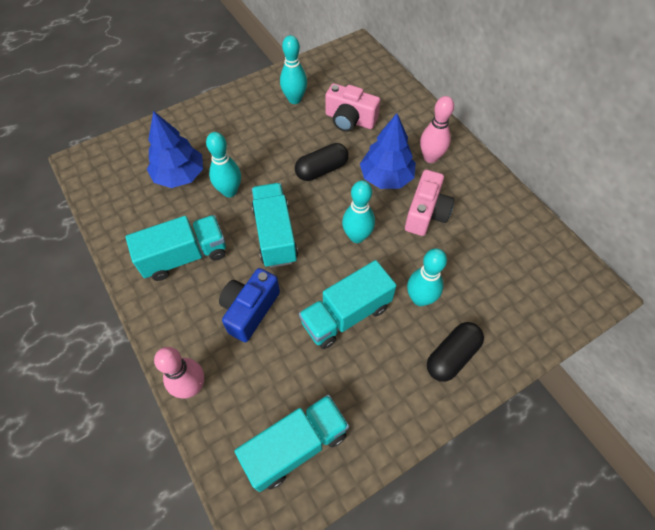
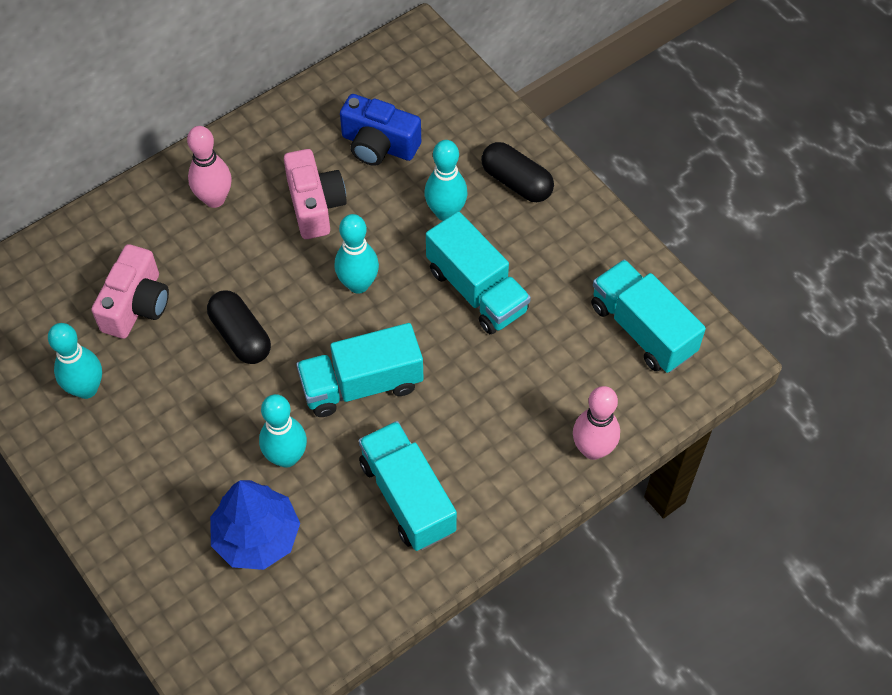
camera: 95 degrees left, 0 degrees up
(250, 310) = (482, 400): blue camera -> blue camera (379, 145)
(386, 177) = (253, 253): blue tree -> none
(426, 213) = (315, 205): pink camera -> pink camera turned 60 degrees clockwise

